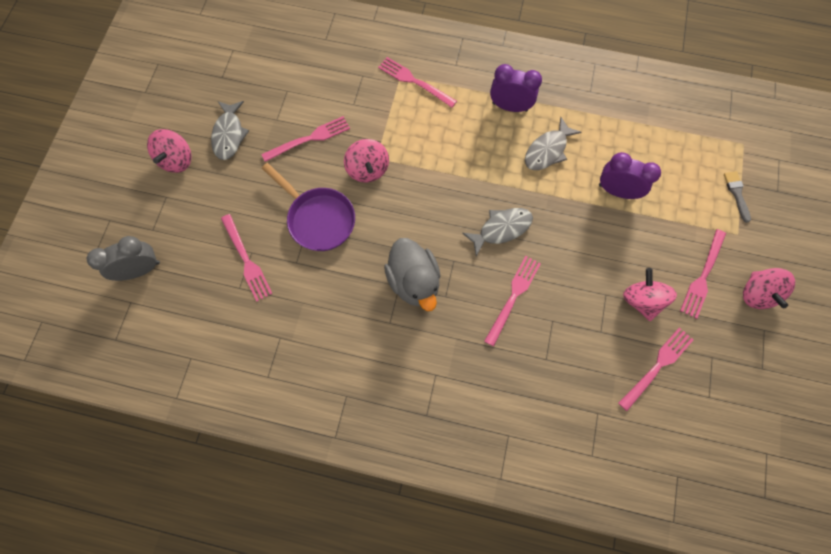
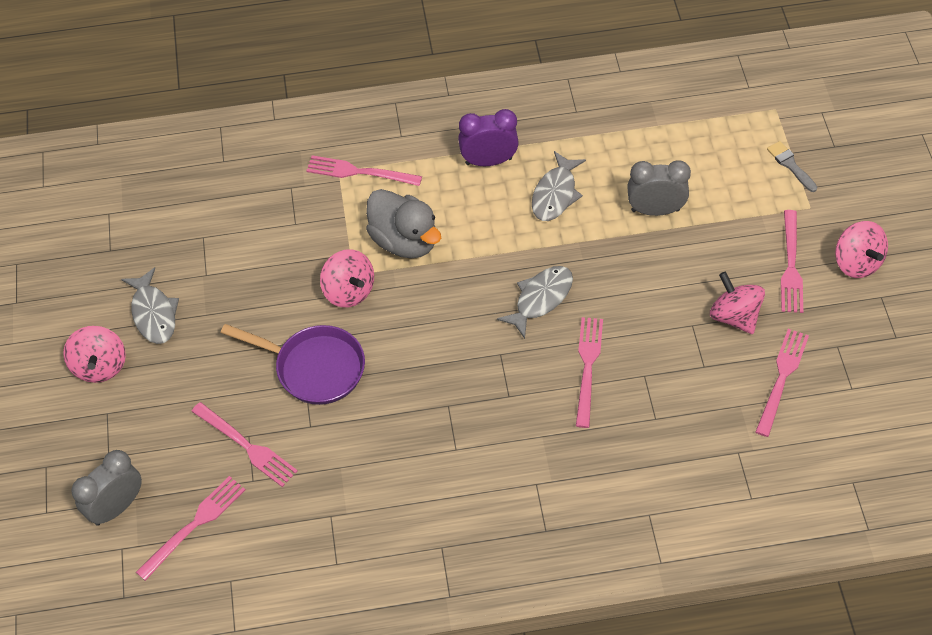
camera: 20 degrees left, 15 degrees down
(310, 138) = (259, 281): pink fork -> pink fork (195, 524)
(414, 281) = (463, 393): grey duck -> grey duck (404, 241)
(616, 191) = (655, 210): purple clock -> grey clock

